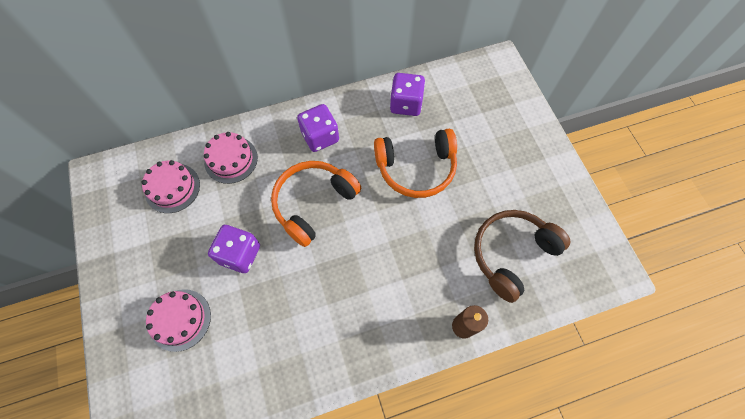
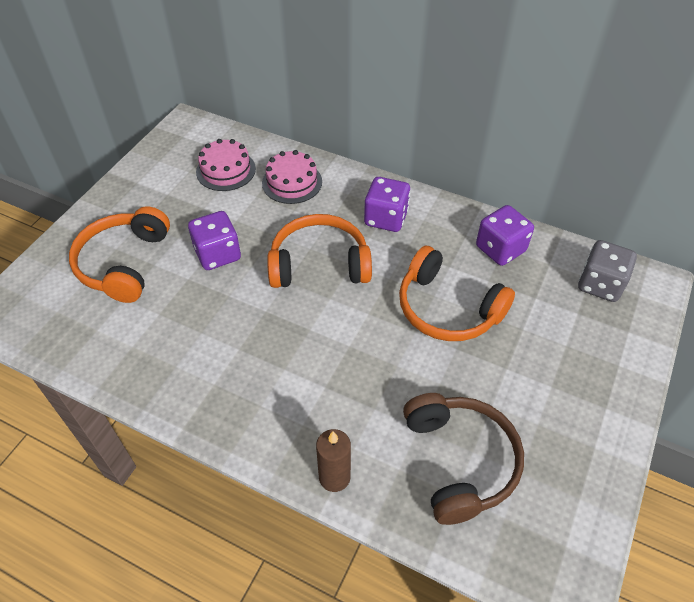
camera: 45 degrees right, 15 degrees down
(180, 319) = (123, 263): pink cake -> orange headphones
(476, 84) = (600, 284): none -> grey dice
(511, 254) = (460, 461): brown headphones -> brown headphones turned 75 degrees clockwise

